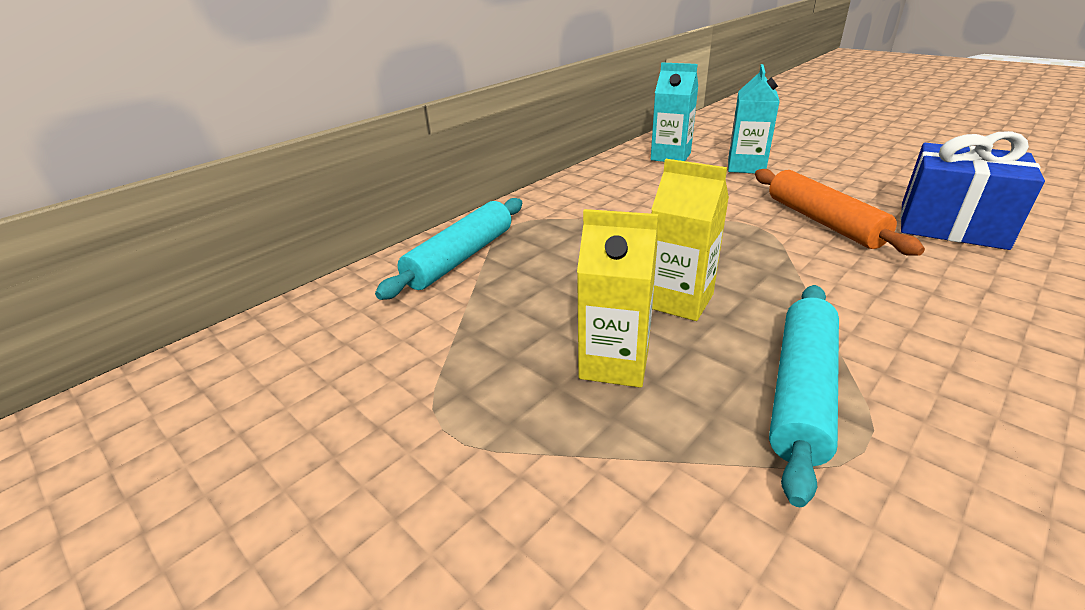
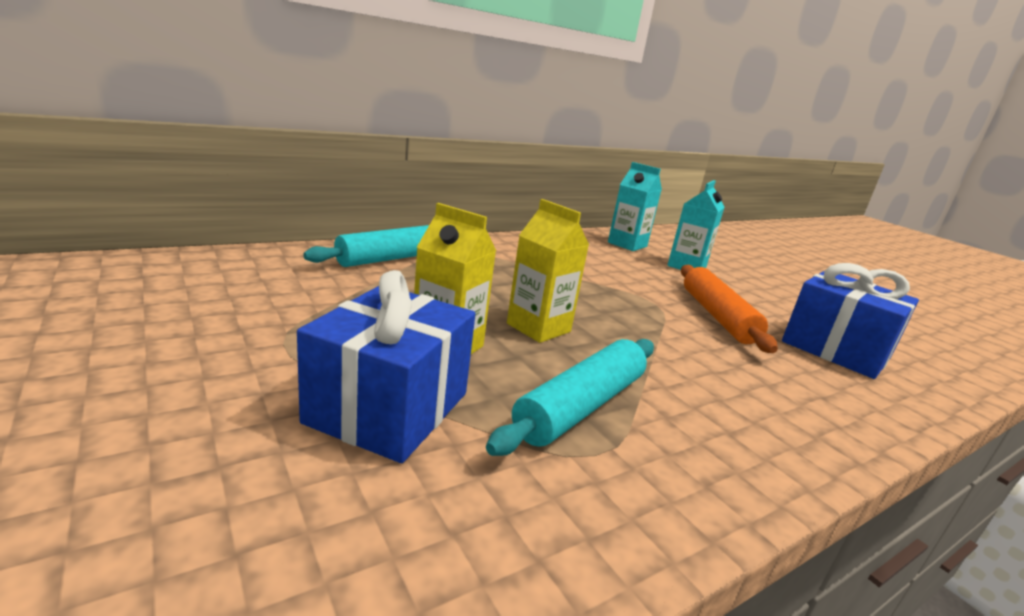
camera: 10 degrees right, 10 degrees down
(625, 475) = (388, 408): none -> blue gift

